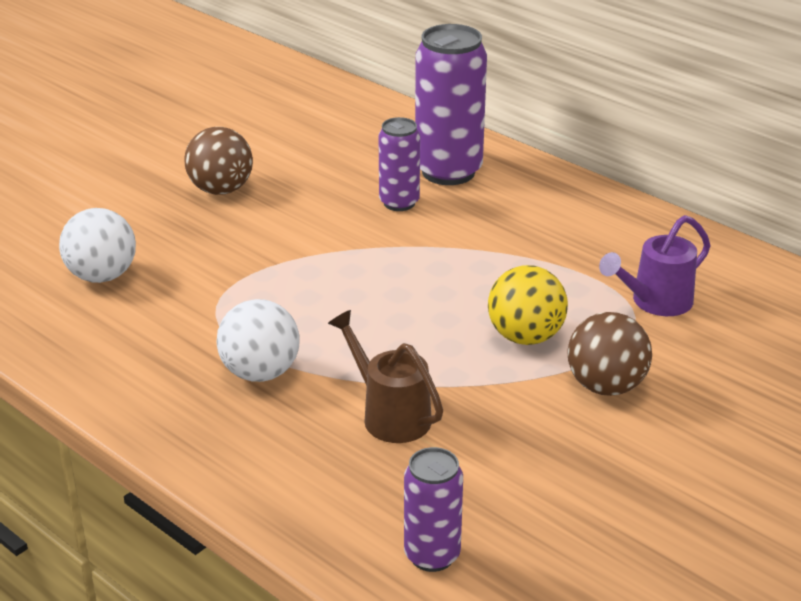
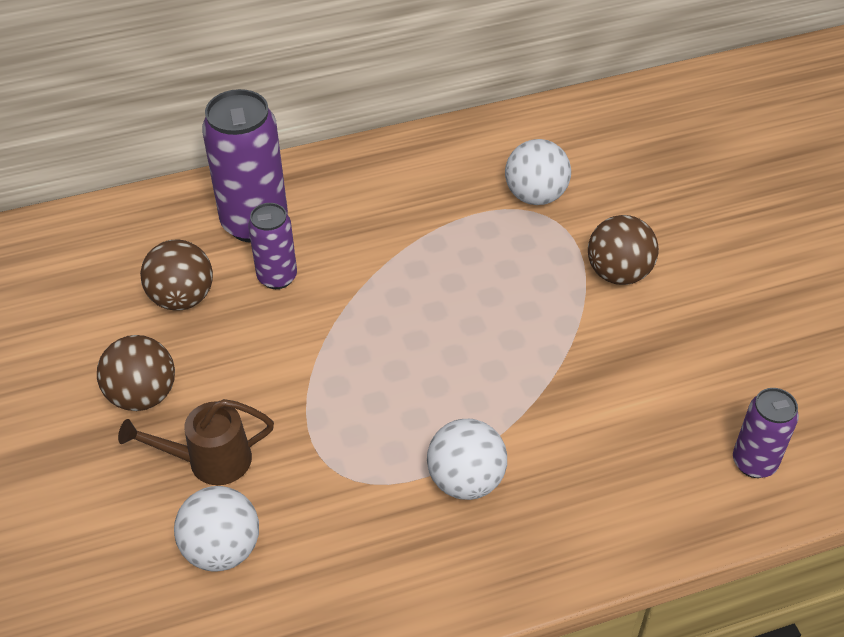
camera: 60 degrees left, 15 degrees up
(333, 170) = (182, 298): none -> brown ball
(390, 415) = (576, 416): brown watering can -> brown watering can (209, 461)
(525, 337) = (529, 288): yellow ball -> none
(655, 302) = (535, 195): purple watering can -> white ball

